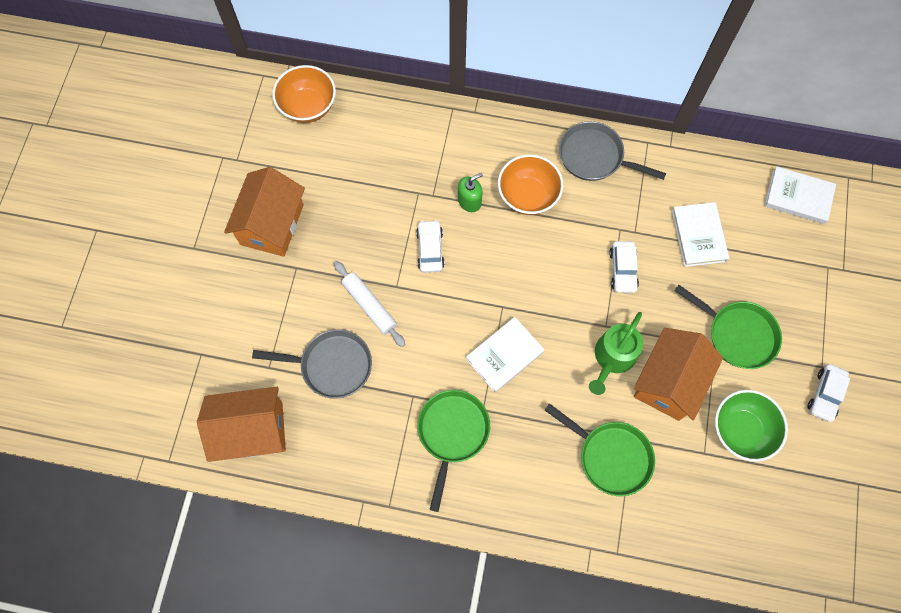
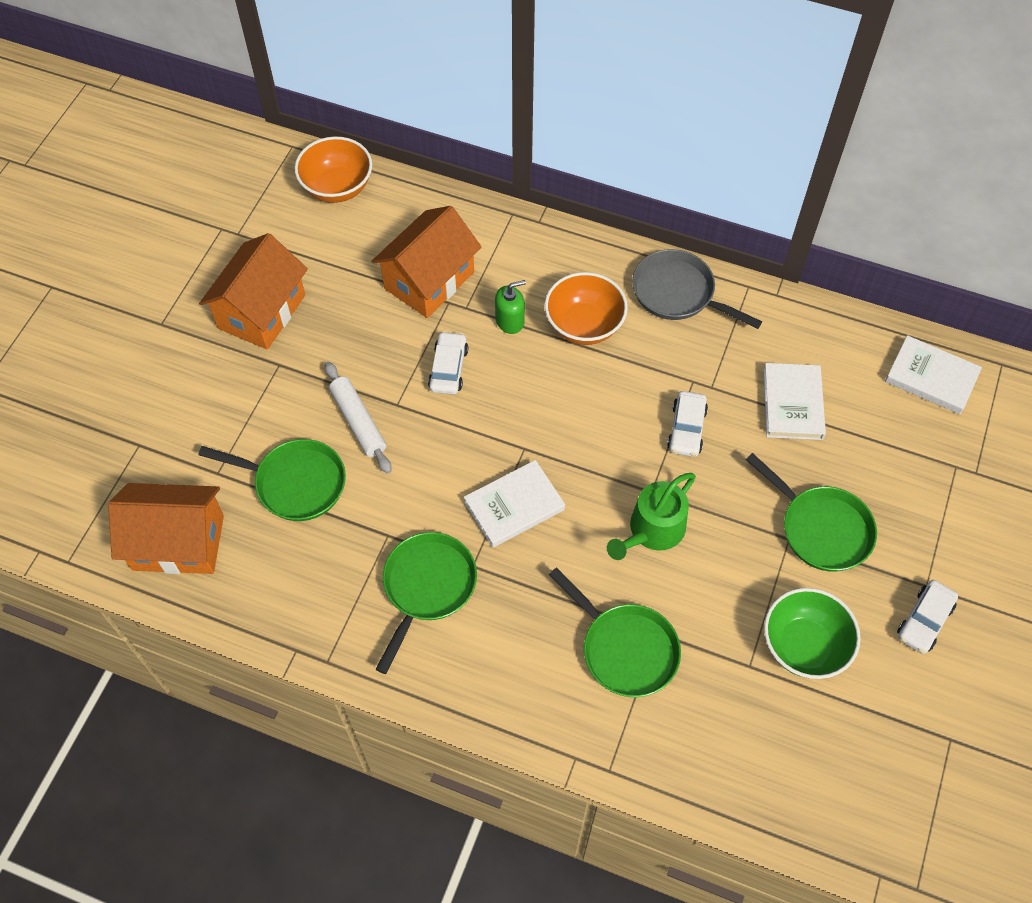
camera: 10 degrees right, 10 degrees down
(331, 365) = (295, 483): grey pan -> green pan
(669, 382) = (719, 571): orange house -> orange house (429, 280)

